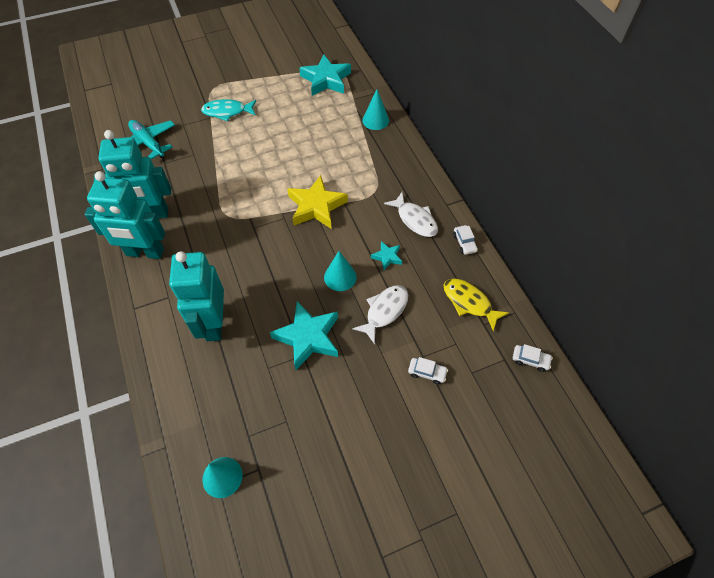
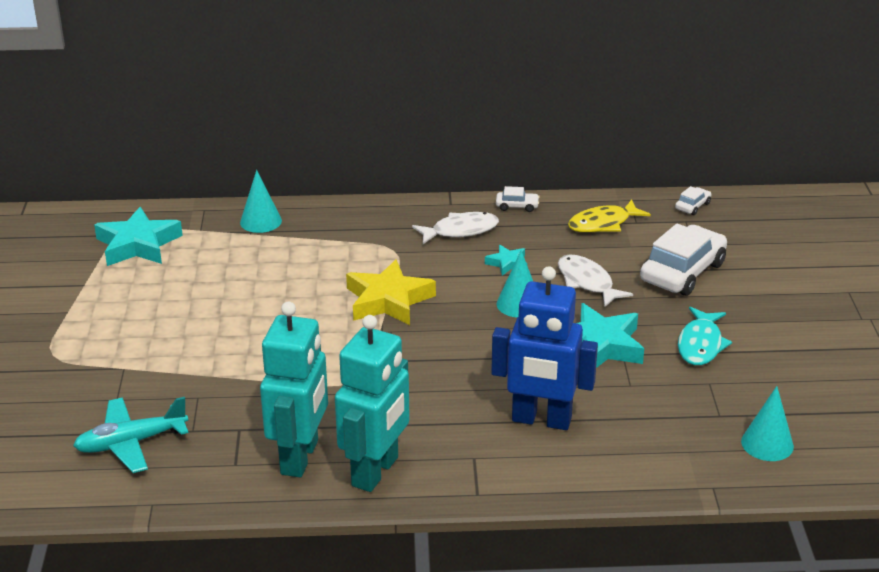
camera: 70 degrees left, 25 degrees down
(213, 323) = (541, 420): turquoise robot -> blue robot
(227, 112) = (126, 349): turquoise fish -> turquoise fish (700, 344)
(427, 372) = (682, 272): white car -> white car, size x2.27

